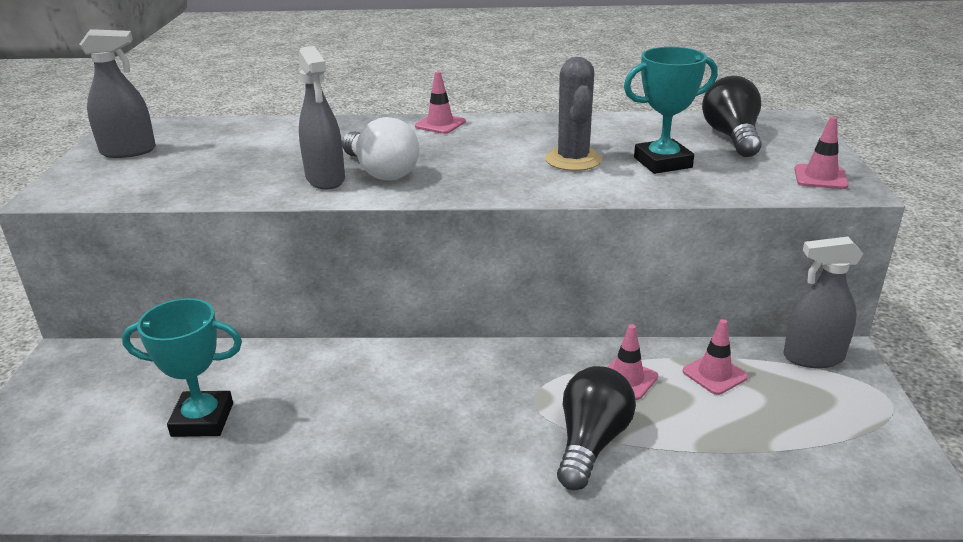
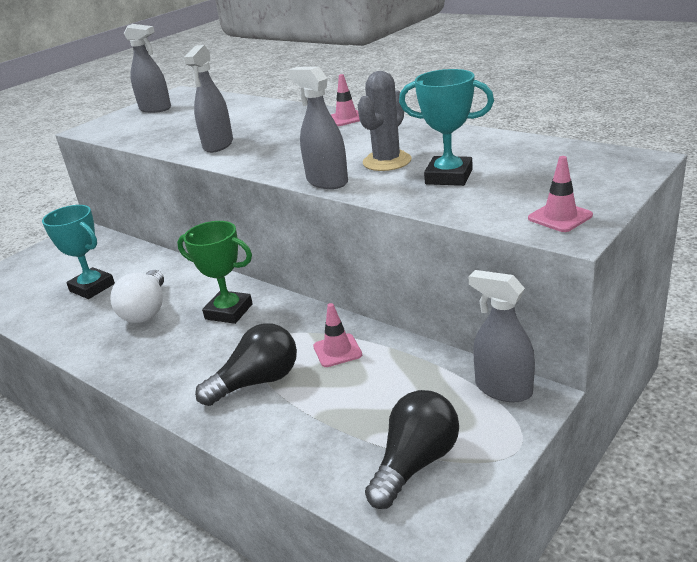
camera: 40 degrees right, 0 degrees up
(381, 172) = (255, 146): white light bulb -> white light bulb (146, 310)
(447, 383) = (229, 311): none -> green trophy
(547, 192) = (327, 181): none -> grey spray bottle
(714, 374) = (404, 371): pink traffic cone -> none
(731, 137) = (548, 166): black light bulb -> black light bulb (415, 463)

